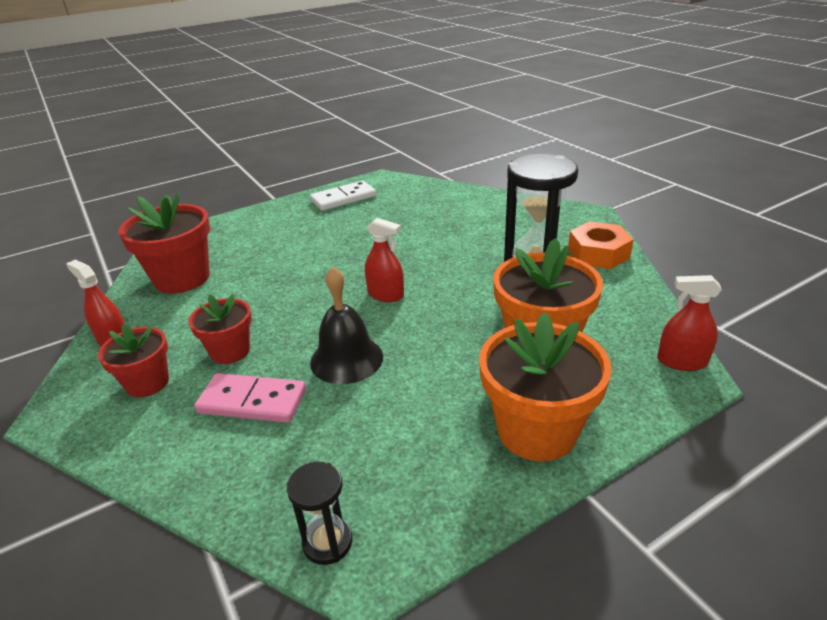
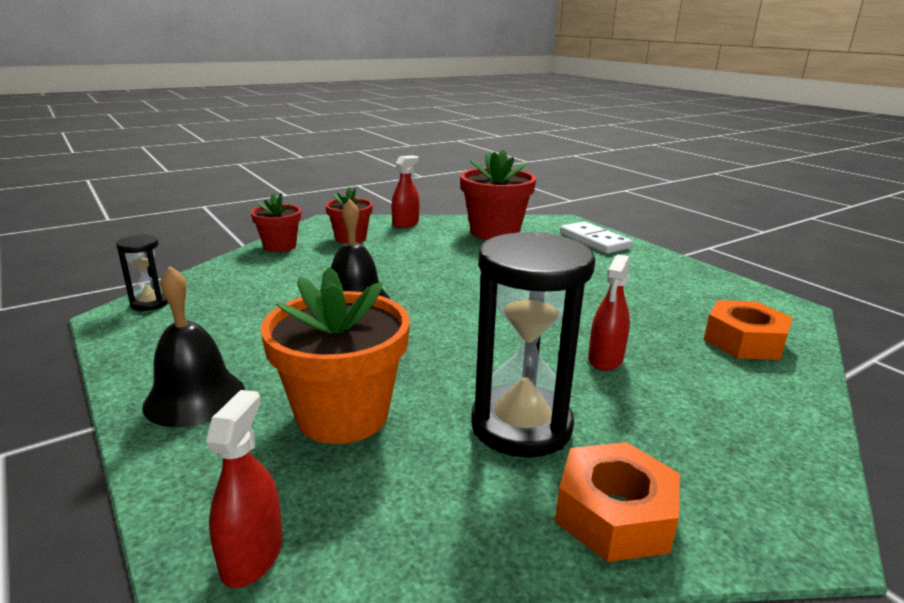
camera: 85 degrees right, 10 degrees down
(230, 351) = (381, 258): red flower pot -> red flower pot (280, 246)
(252, 401) = (313, 270): pink domino -> none
(343, 198) = (702, 287): white domino -> white domino (594, 241)
(386, 295) = (466, 317): red spray bottle -> red spray bottle (605, 359)
(424, 198) = (744, 341): none -> orange nut
(536, 430) = (195, 397): orange flower pot -> black bell

